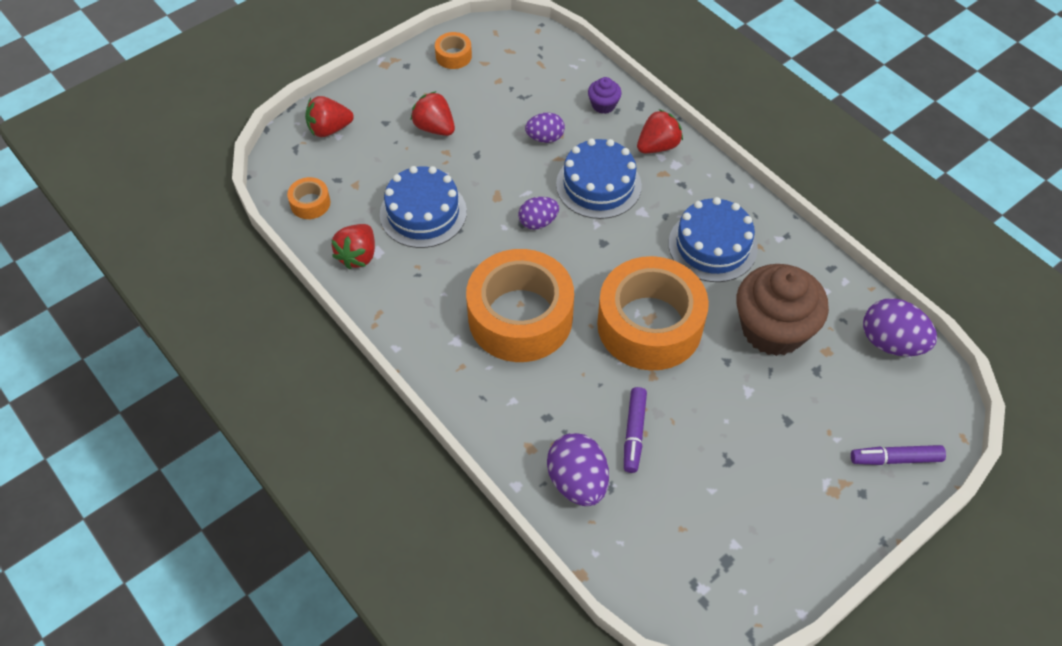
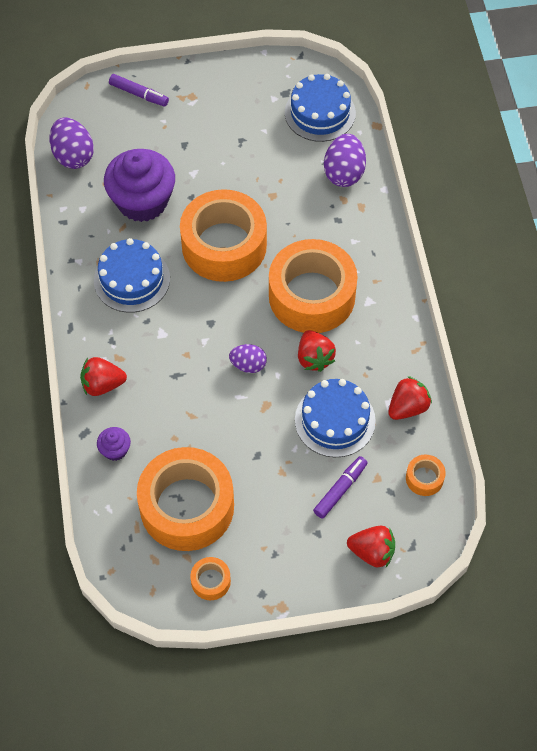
camera: 150 degrees left, 5 degrees up
(434, 127) = (277, 503): red strawberry -> red strawberry (314, 358)
(510, 93) = (187, 506): none -> orange tape
(545, 138) = (189, 442): purple egg -> none
(598, 185) = (177, 373): blue cake -> blue cake (320, 113)
(634, 433) = (288, 183): purple marker -> purple marker (340, 490)
(773, 329) = (142, 201): brown cupcake -> purple cupcake

